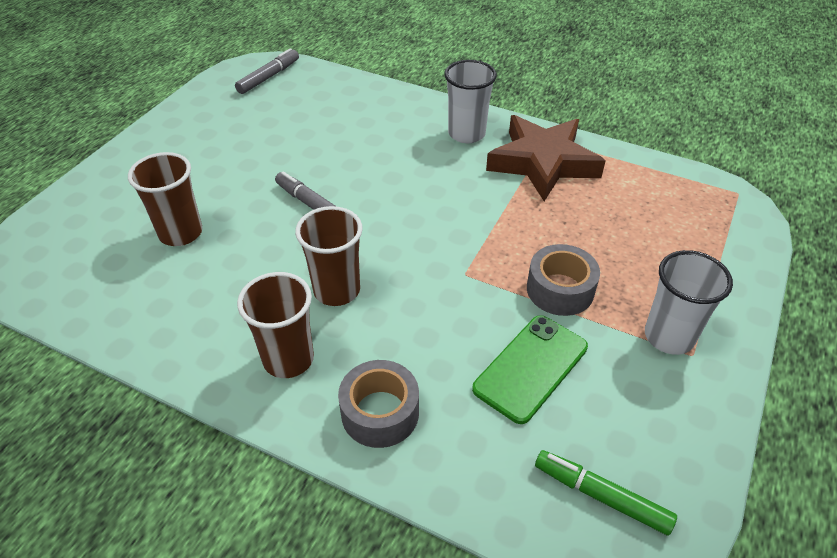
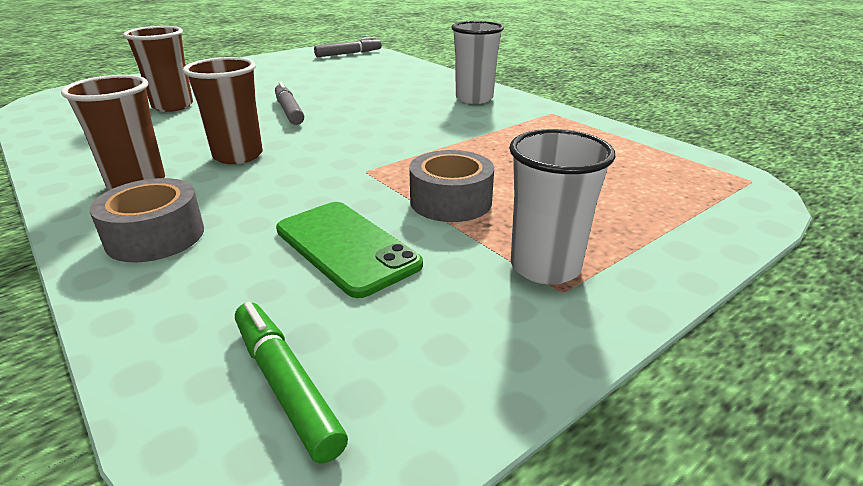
camera: 25 degrees right, 15 degrees down
(530, 368) = (346, 247): green phone -> green phone turned 75 degrees clockwise
(543, 162) = (530, 124): brown star -> none

